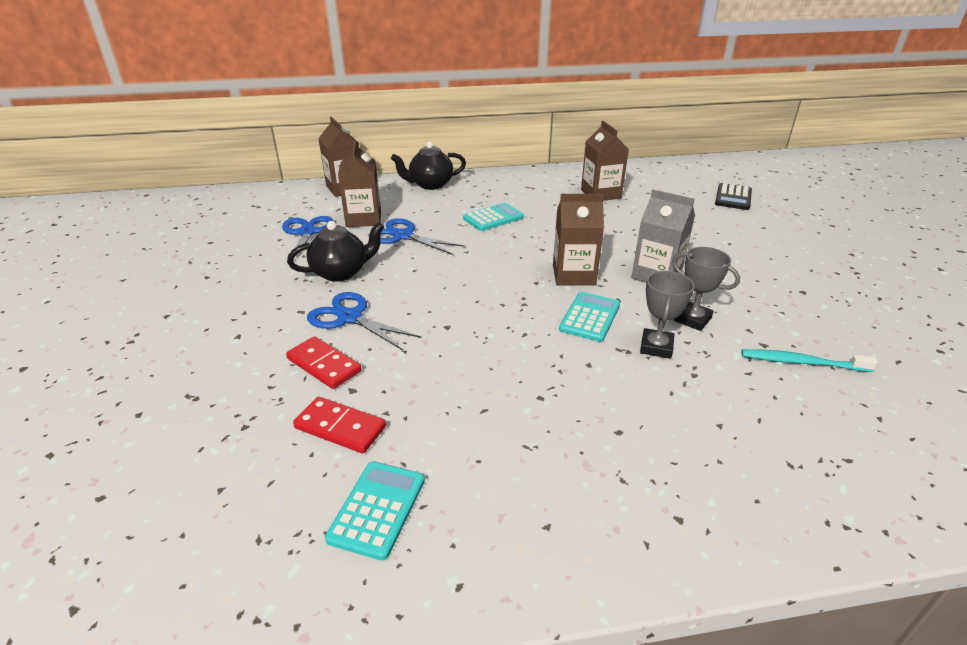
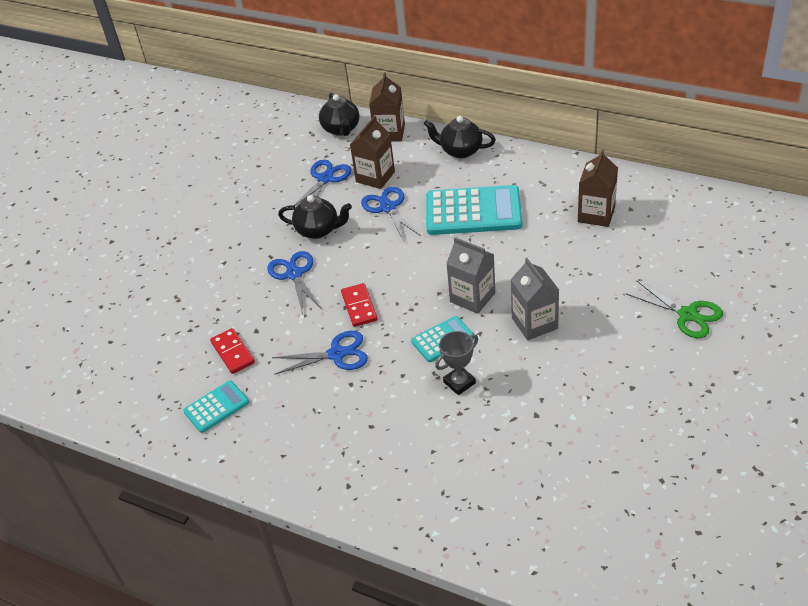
camera: 40 degrees right, 10 degrees up
(288, 196) = (341, 129): none -> black teapot
(324, 365) = (254, 306): red domino -> red domino (359, 307)
(488, 374) = (337, 354): none -> blue scissors
(493, 218) = (473, 212): turquoise calculator -> turquoise calculator, size x1.91
(573, 275) = (472, 297): brown carton -> grey carton
(692, 319) = (511, 373): grey trophy -> none
(733, 197) = (719, 264): black calculator -> none
(761, 231) = (687, 315): none -> green scissors
(801, 362) = (542, 439): turquoise toothbrush -> none

